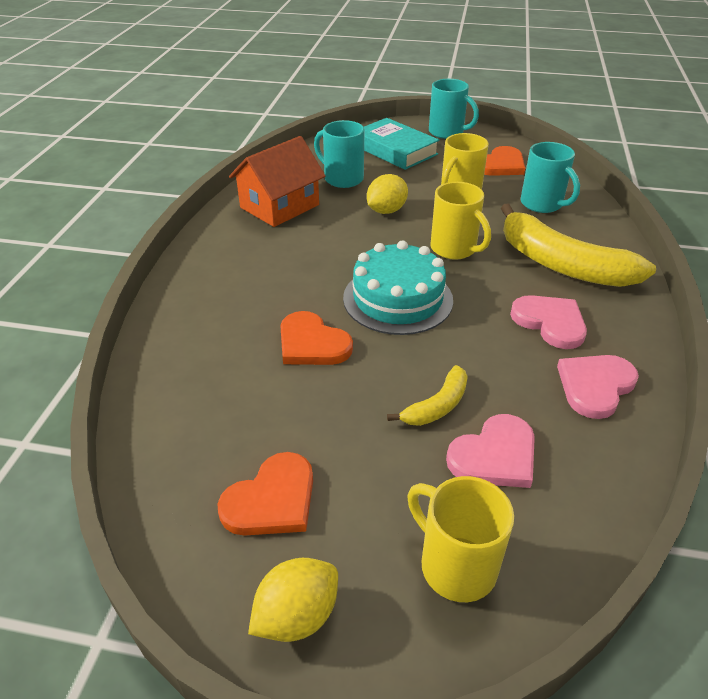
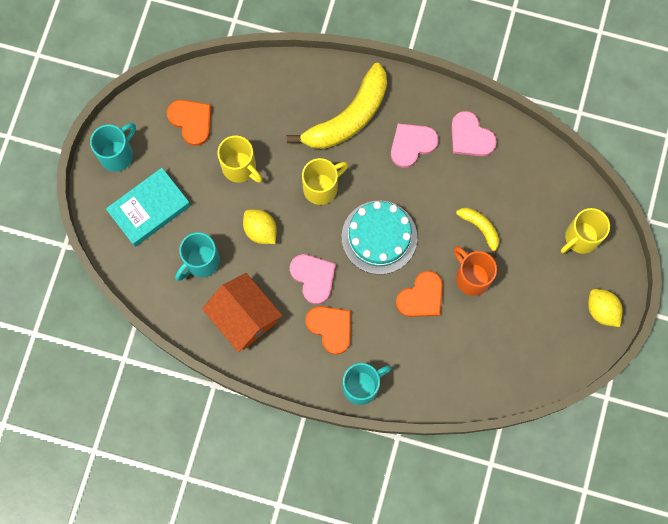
camera: 85 degrees left, 35 degrees up
(272, 500) = (540, 321): orange heart -> orange heart (331, 328)
(350, 398) = (472, 277): none -> orange mug
(494, 455) = (518, 205): pink heart -> pink heart (313, 277)
(542, 204) = (263, 106): turquoise mug -> turquoise mug (362, 386)

